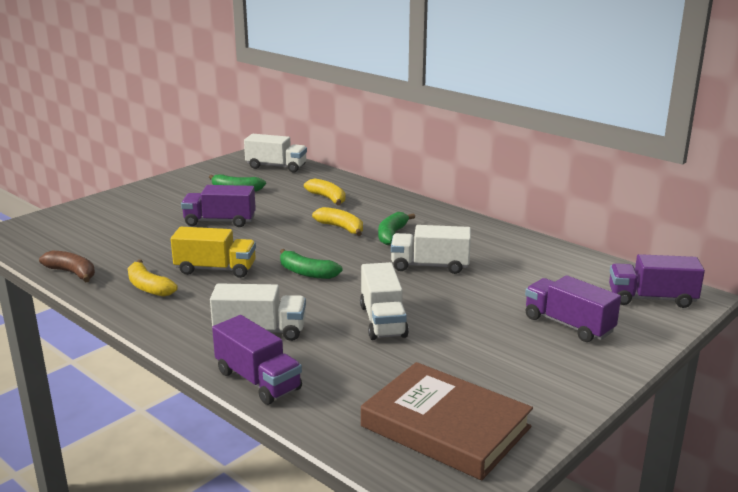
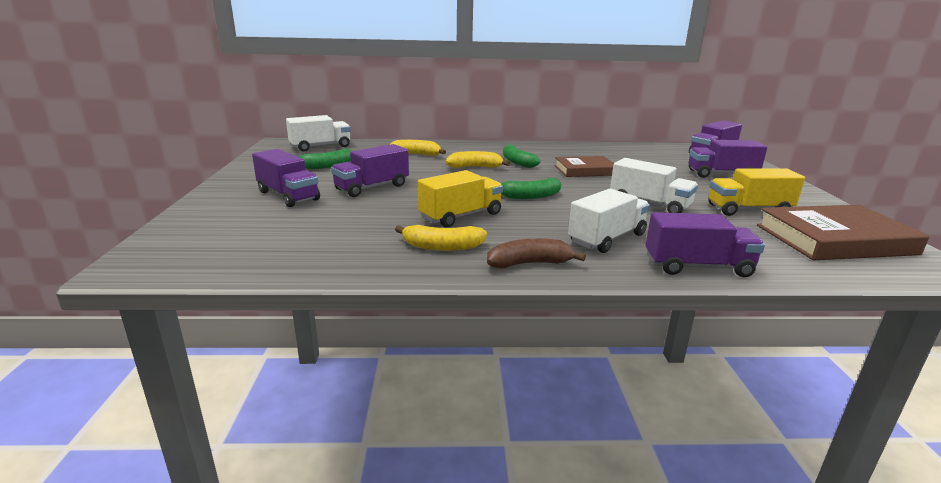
camera: 45 degrees left, 0 degrees up
(72, 273) = (333, 265): brown banana -> brown banana (529, 263)
(157, 210) = (288, 196): none -> purple truck
(430, 266) = (585, 170): white truck -> brown book
(460, 367) = (748, 210): none -> yellow truck

